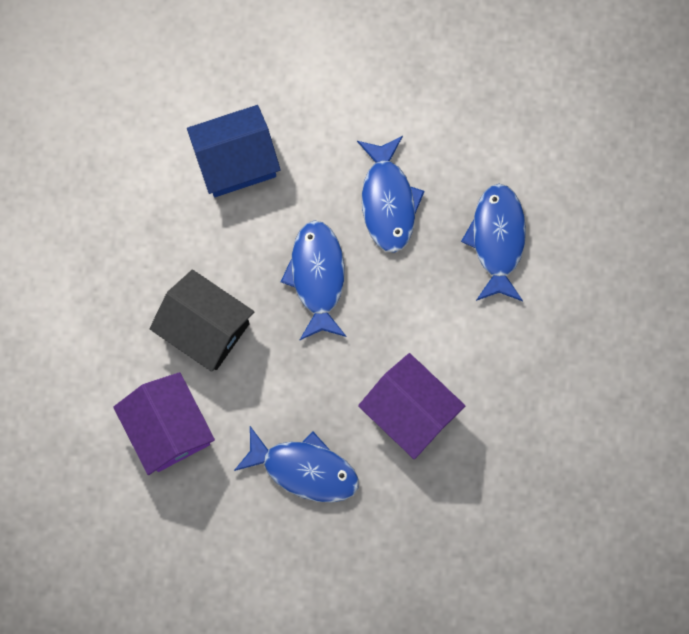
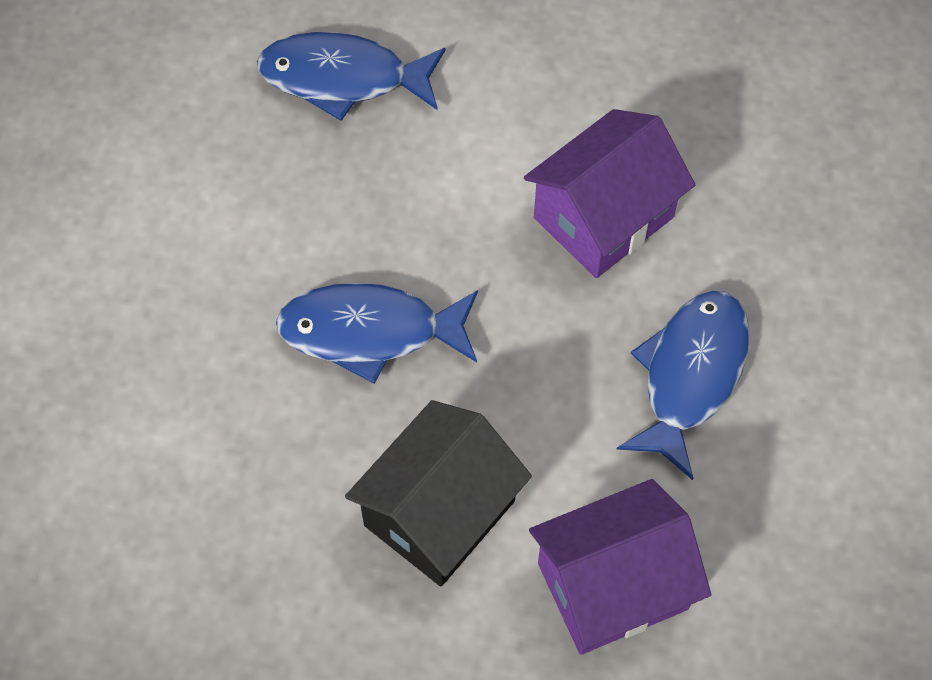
camera: 85 degrees left, 15 degrees down
(236, 161) = (149, 443): blue house -> none
(388, 201) = (257, 219): blue fish -> none

